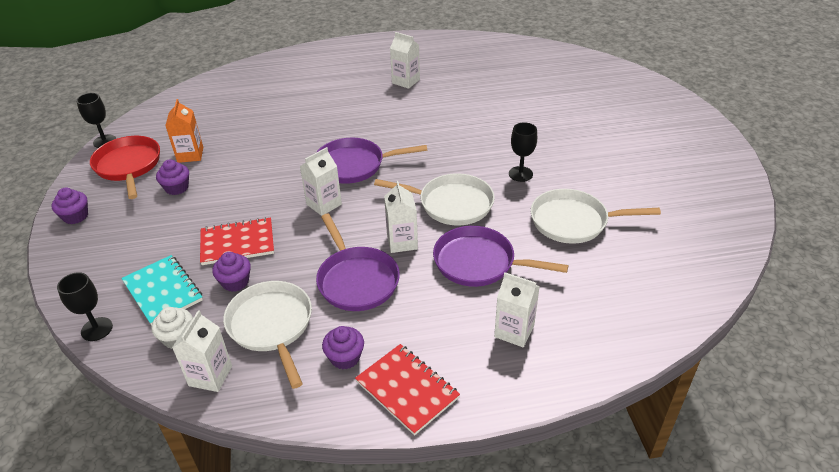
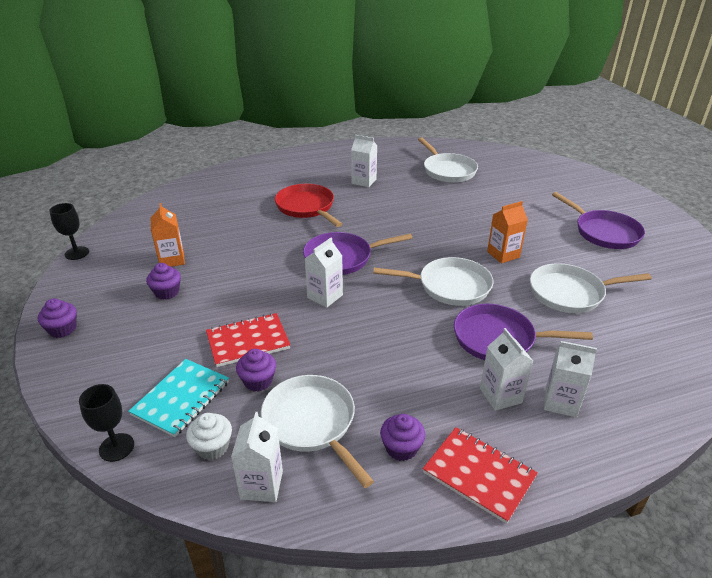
camera: 10 degrees left, 5 degrees down
(129, 166) = (109, 275): red pan -> red pan (307, 207)
(163, 291) = (181, 398): turquoise notebook -> turquoise notebook turned 75 degrees clockwise
(356, 280) = (384, 367): purple pan -> purple pan (603, 232)
(402, 242) = (416, 326): white carton -> white carton (500, 395)
(499, 74) = (447, 170): none -> white pan
(520, 174) = (503, 254): black goblet -> orange carton

